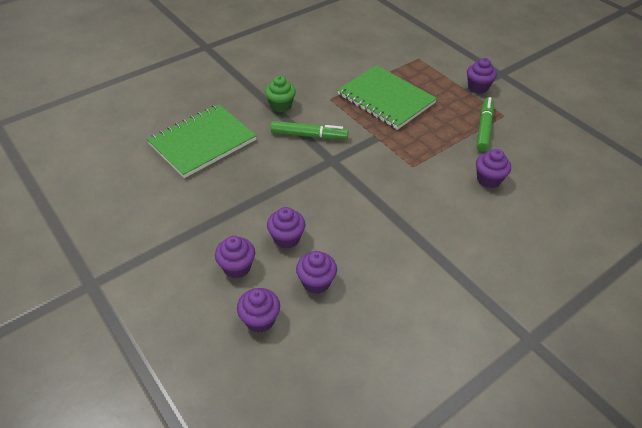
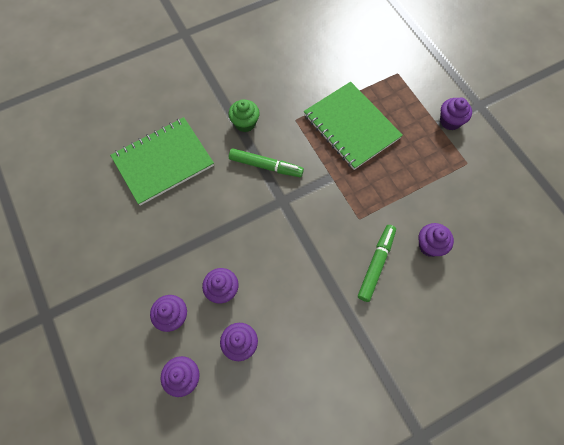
camera: 10 degrees right, 20 degrees up
(484, 128) = (442, 178): green marker -> green marker (376, 264)

